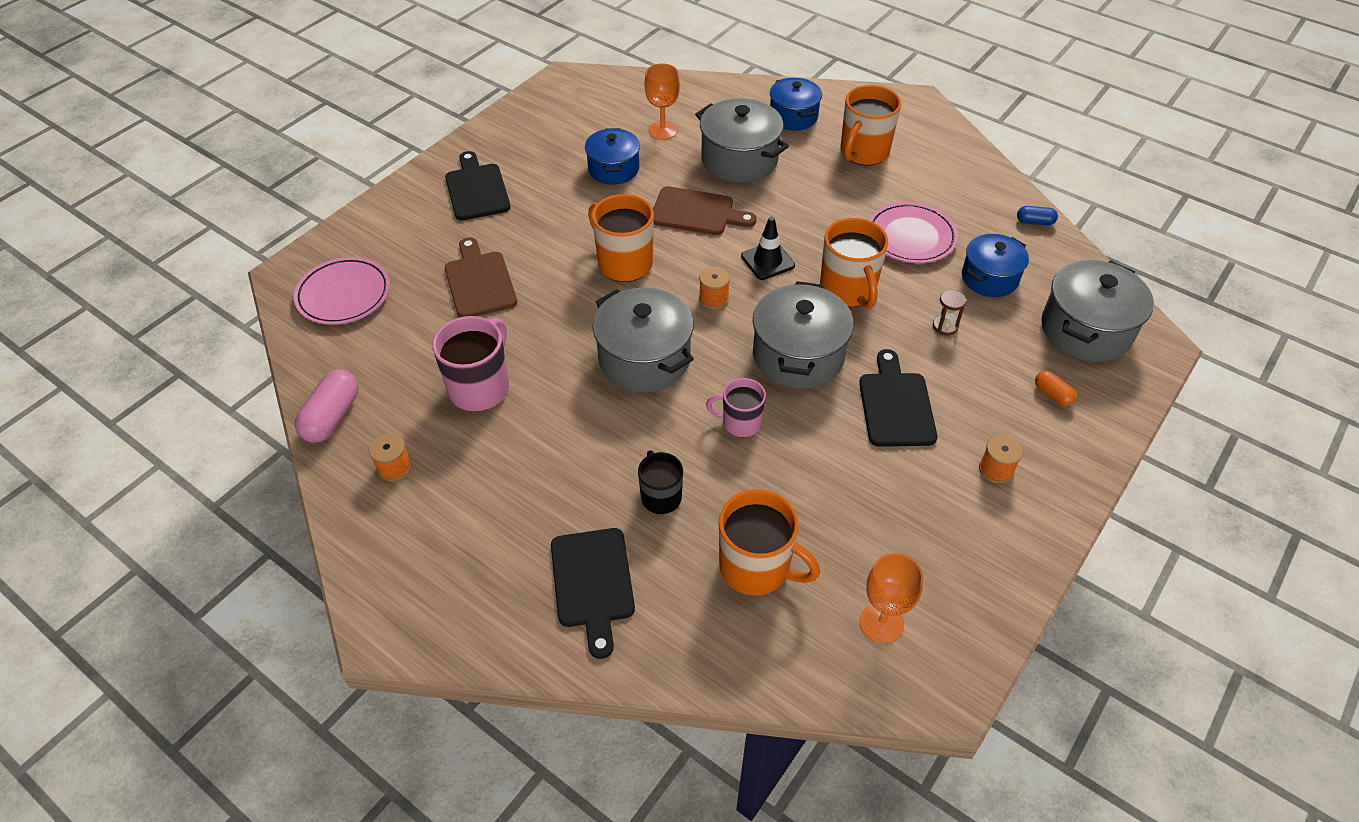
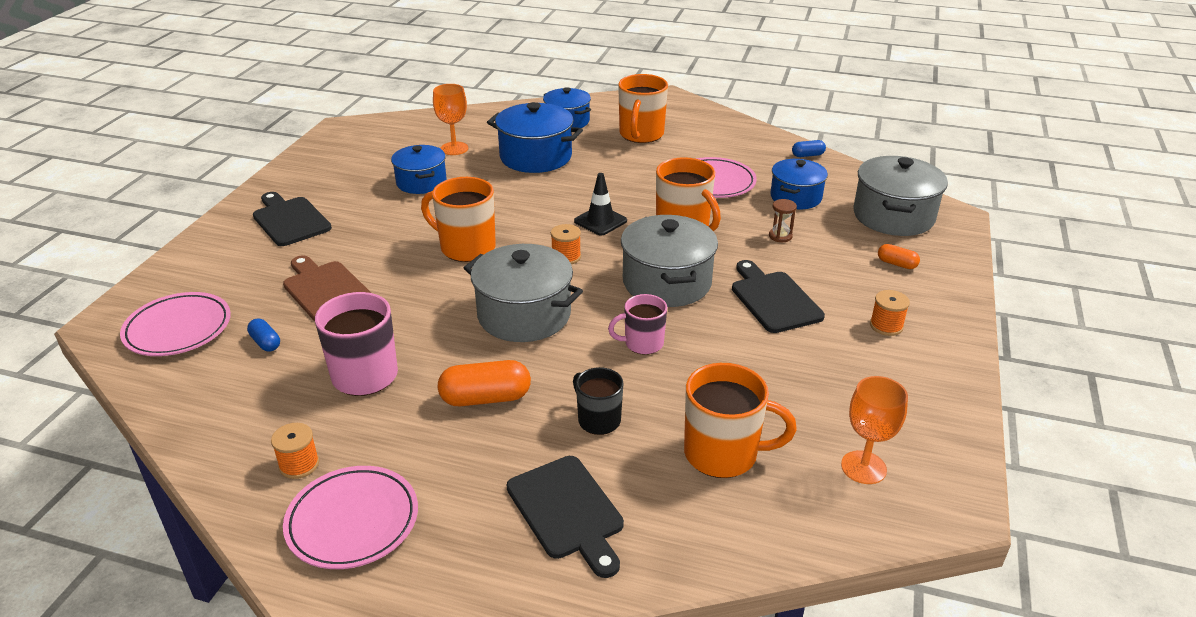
camera: 20 degrees left, 15 degrees down
(332, 417) = (206, 437): pink capsule -> none
(409, 329) = (265, 342): none -> blue capsule
(416, 537) = (352, 521): none -> pink plate
(572, 444) = (485, 398): none -> orange capsule
(696, 212) = (516, 199): brown cutting board -> none
(739, 160) = (535, 157): grey pot -> blue pot

